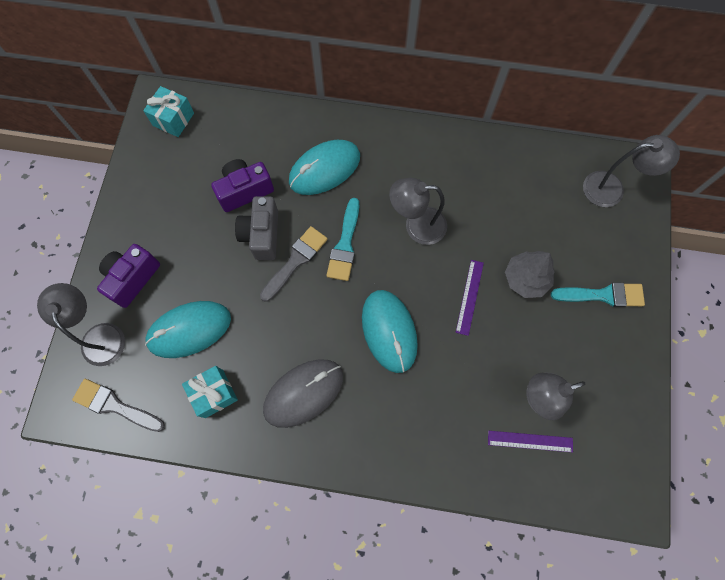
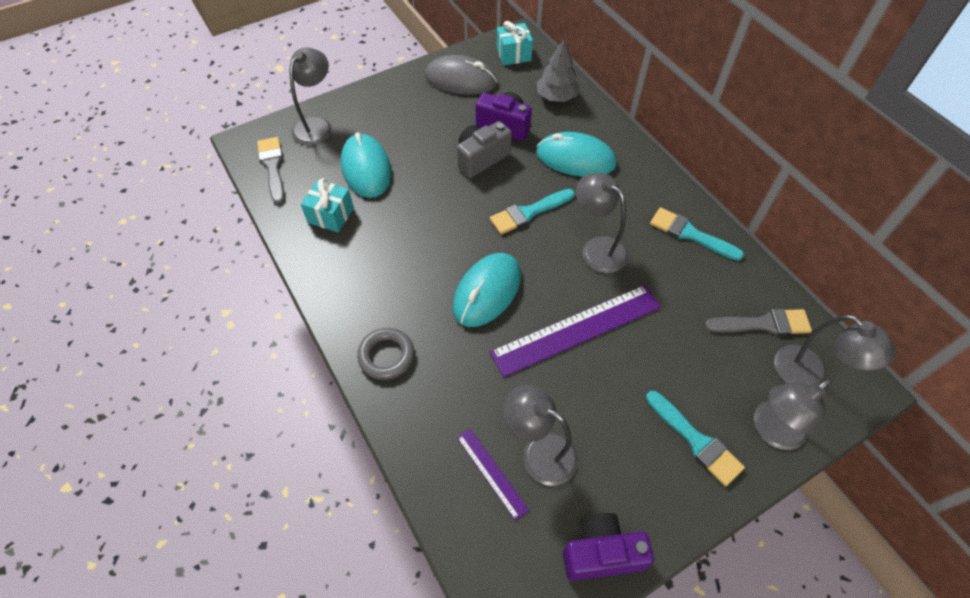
camera: 50 degrees right, 15 degrees down
(132, 278) = (374, 113): purple camera -> purple camera (601, 553)
(189, 330) = (366, 168): turquoise mouse -> turquoise mouse turned 45 degrees clockwise
(295, 261) = (482, 192): grey brush -> grey brush (763, 324)
(303, 393) = (381, 269): grey mouse -> grey mouse (461, 79)
(384, 445) = (386, 356): none -> grey ring
(457, 156) = (690, 234): none -> turquoise brush
(469, 297) = (576, 329): purple ruler -> purple ruler, size x2.02
(526, 279) = (640, 362): grey tree -> grey tree (556, 96)
(629, 246) = (771, 431): none -> grey lamp

